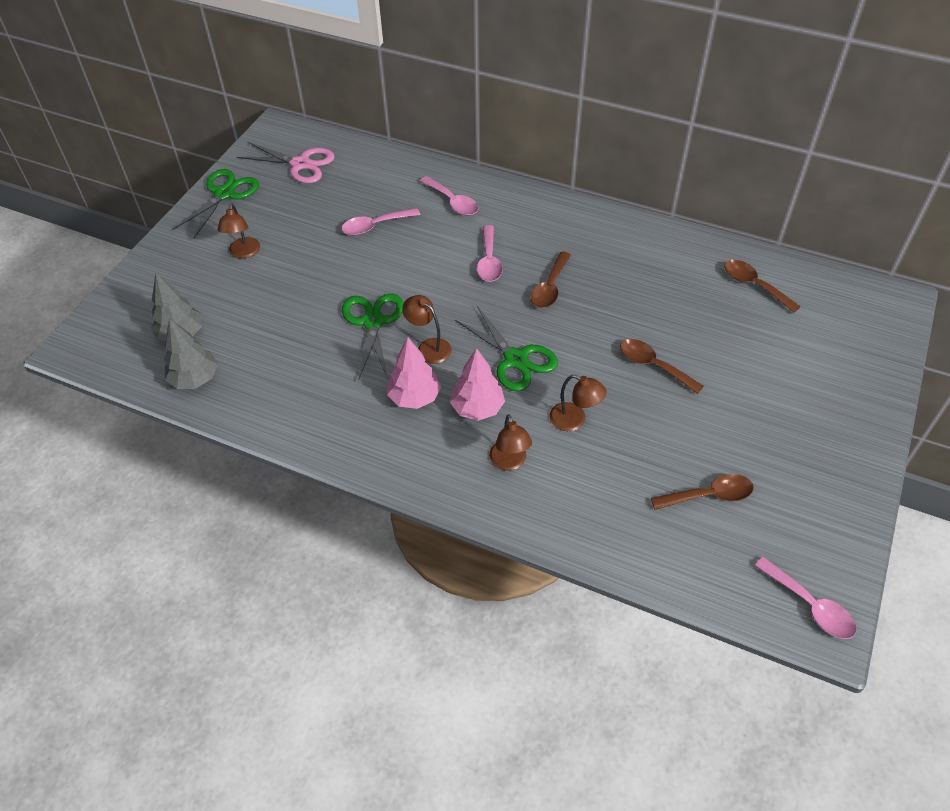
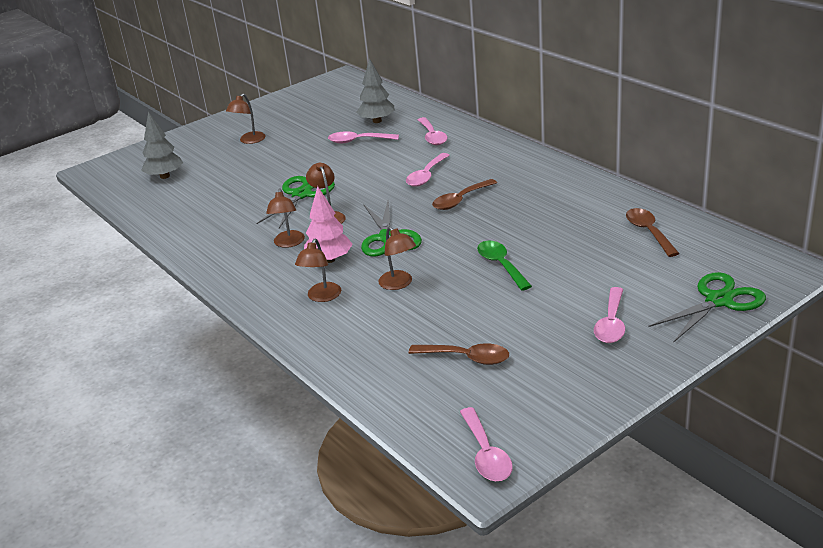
camera: 30 degrees right, 20 degrees down
(194, 379) = (149, 201): grey tree -> grey tree (377, 121)
(224, 194) = (268, 107): green scissors -> green scissors (719, 301)
(300, 164) = (338, 98): pink scissors -> none
(414, 397) = (288, 243): pink tree -> brown lamp
(653, 366) = (501, 265): brown spoon -> green spoon
(801, 410) = (611, 323): none -> pink spoon

